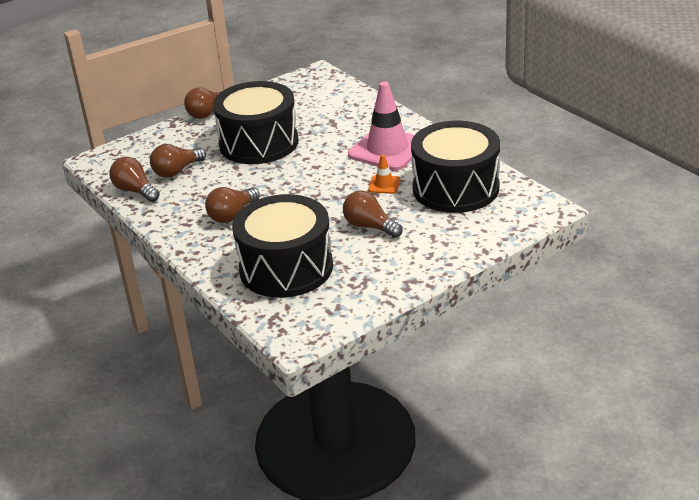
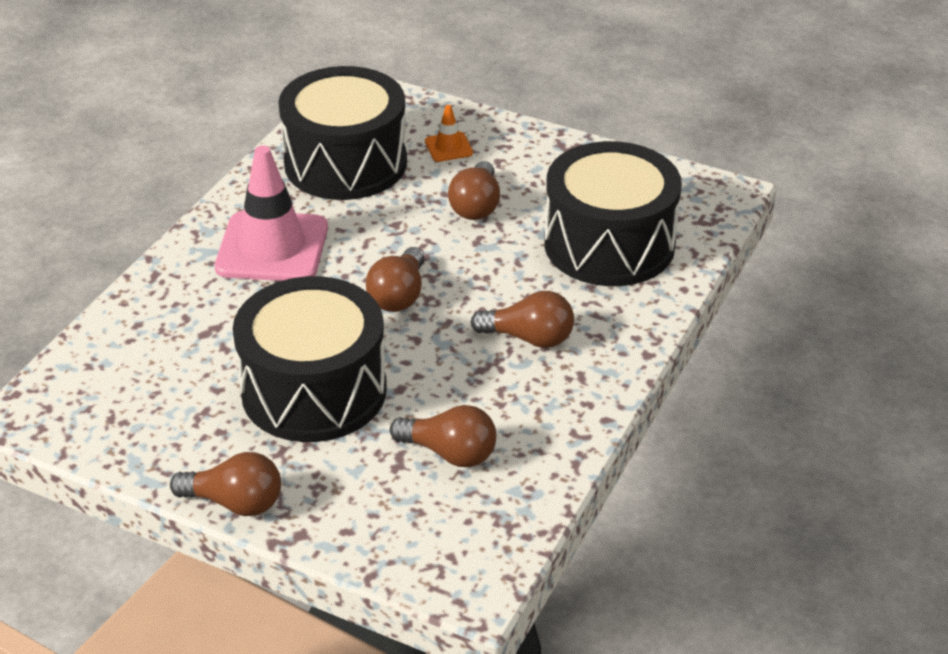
camera: 120 degrees left, 5 degrees up
(135, 191) = (535, 477): brown light bulb -> brown light bulb (399, 295)
(384, 185) = (370, 223): orange traffic cone -> orange traffic cone (448, 147)

